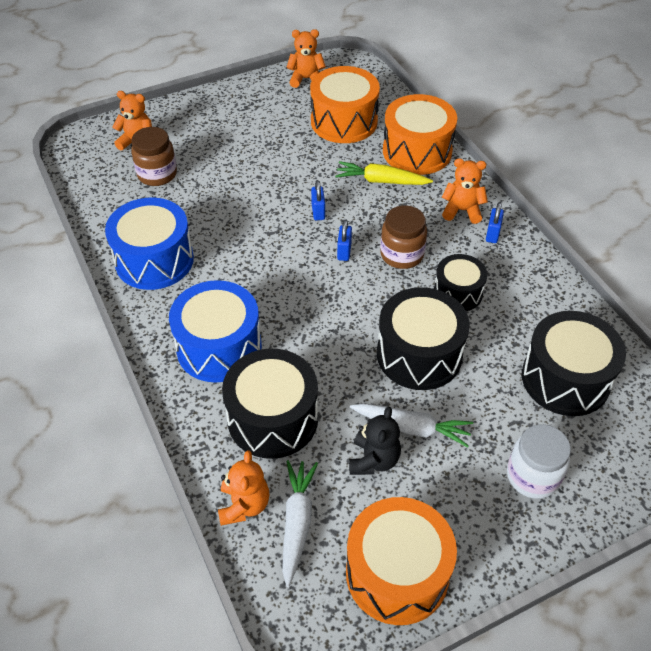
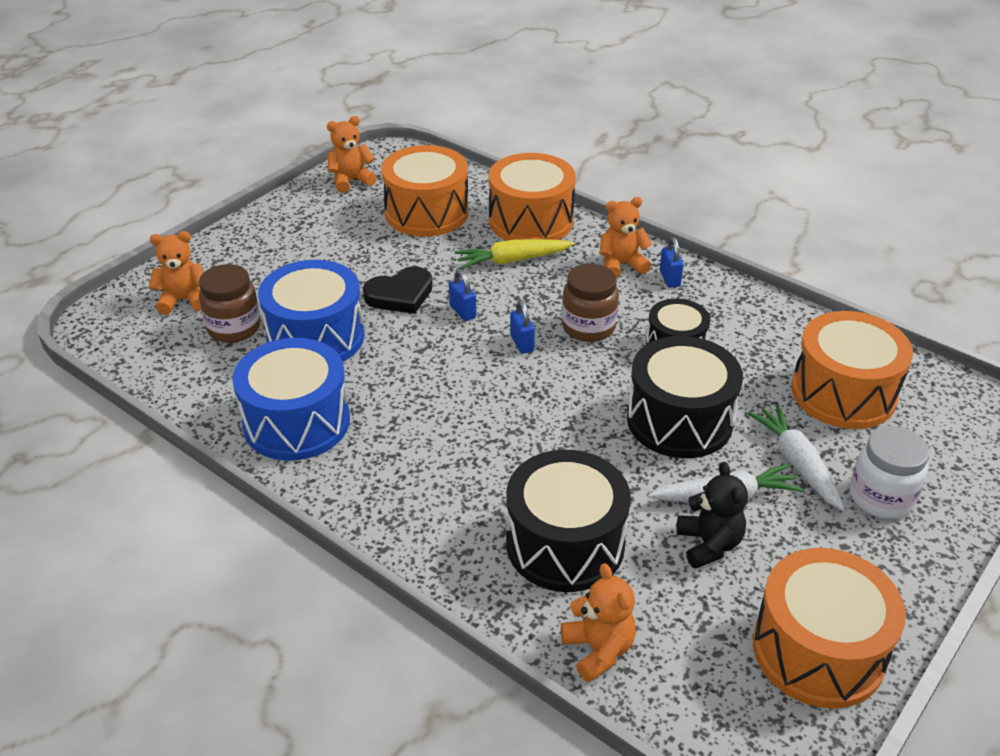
camera: 25 degrees left, 10 degrees down
(219, 347) = (446, 490): blue drum -> blue drum (316, 337)
(283, 184) = (400, 295): none -> black heart
(297, 522) = (673, 643): white carrot -> white carrot (797, 463)
(565, 379) = (843, 393): black drum -> orange drum

